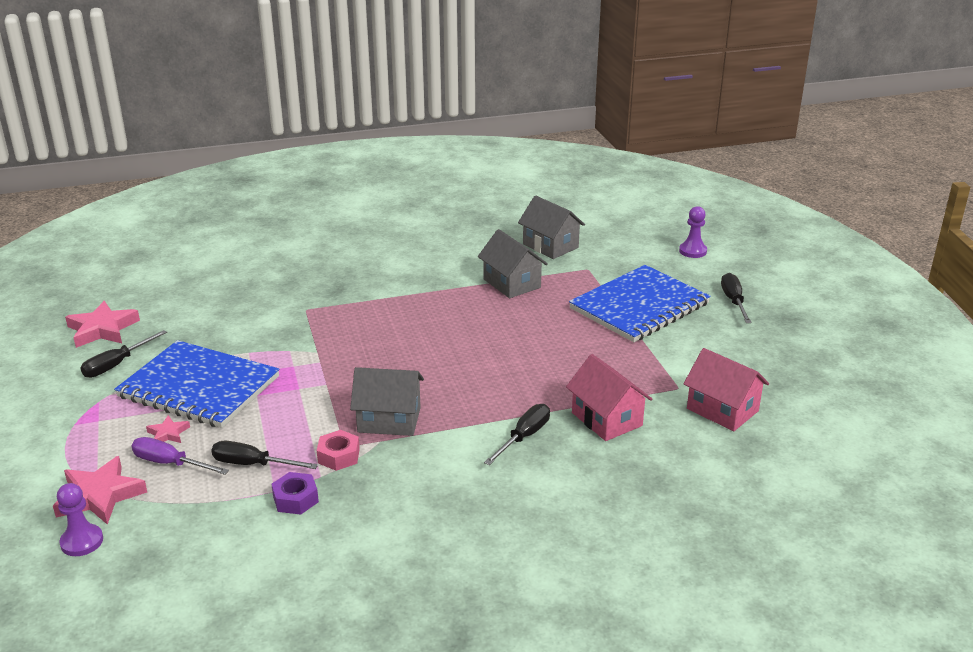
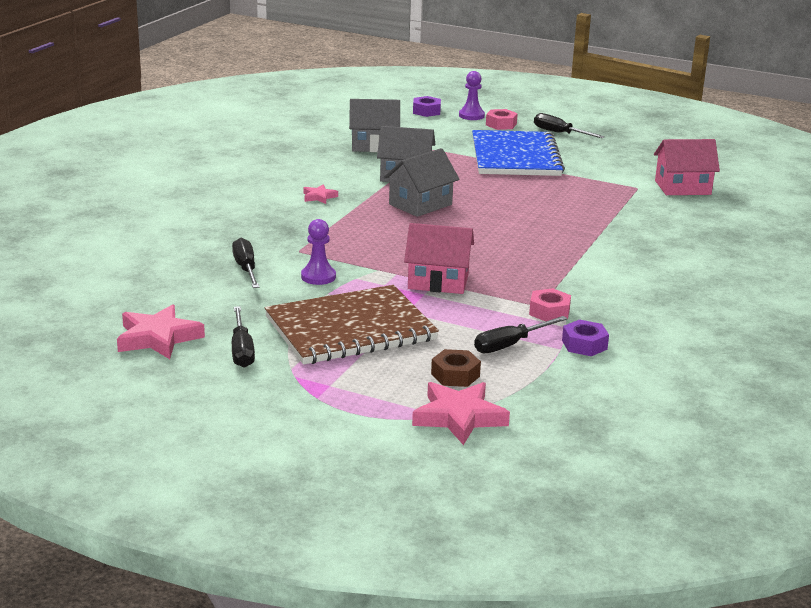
camera: 50 degrees left, 5 degrees down
(82, 542) = (519, 443): purple pawn -> purple pawn (318, 277)
(168, 433) = (406, 362): pink star -> pink star (319, 197)
(170, 463) = (455, 375): purple screwdriver -> brown nut
(199, 387) = (350, 329): blue notebook -> brown notebook
(389, 420) = (528, 279): grey house -> grey house (420, 204)
(524, 437) = (623, 248): black screwdriver -> black screwdriver (246, 269)
(606, 419) = (641, 219): pink house -> pink house (438, 281)
(663, 232) = (426, 111): none -> purple nut
(699, 270) = (501, 124): none -> pink nut

